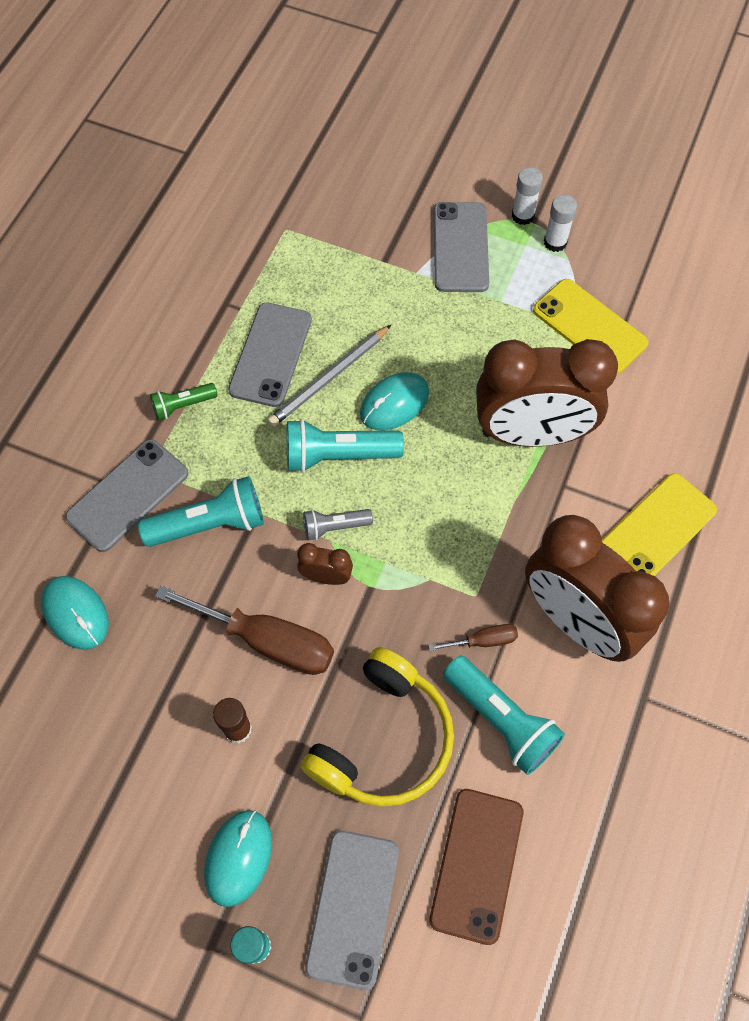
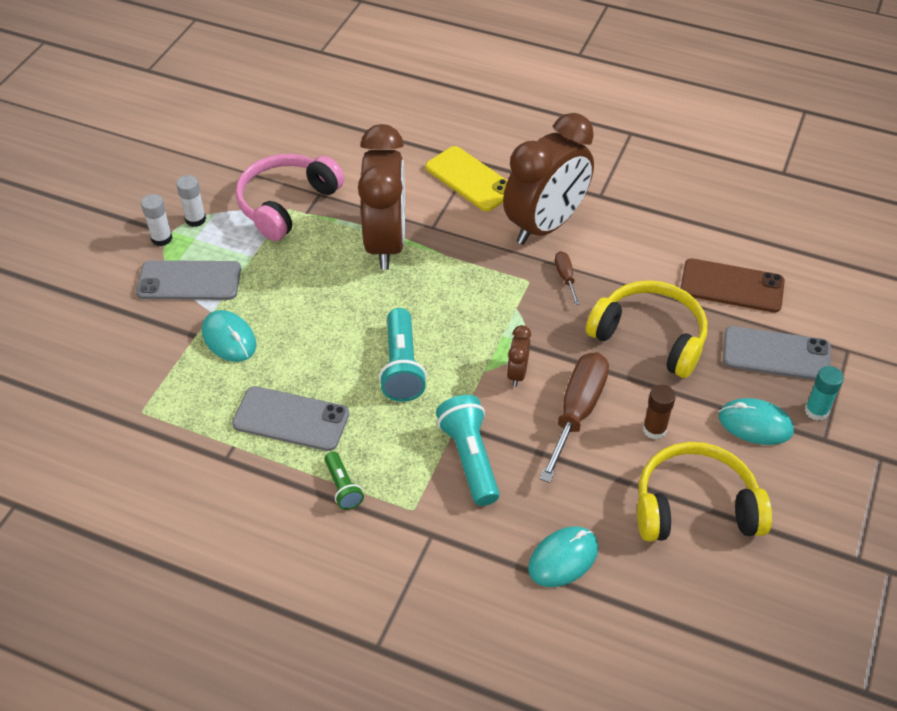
camera: 90 degrees left, 15 degrees down
(126, 763) = (695, 506): none -> yellow headphones
(128, 495) = (440, 526): grey phone -> none
(329, 378) = (321, 374): grey pencil -> none
(334, 527) = (471, 368): grey flashlight -> none
(394, 403) = (351, 328): turquoise mouse -> turquoise mouse (229, 339)
(501, 720) = (626, 270): turquoise flashlight -> none
(589, 327) = (286, 203): yellow phone -> pink headphones

